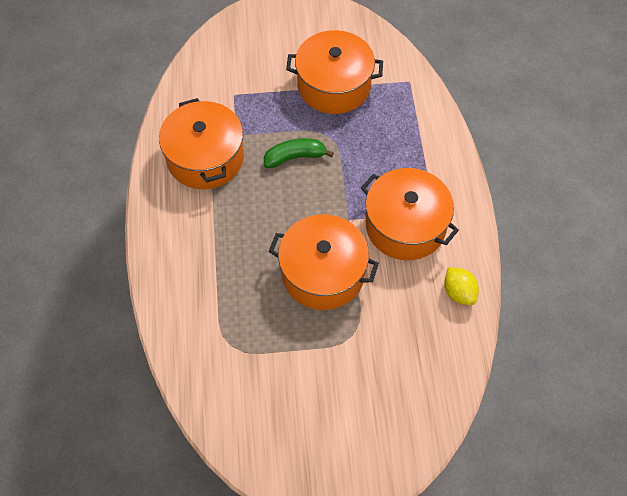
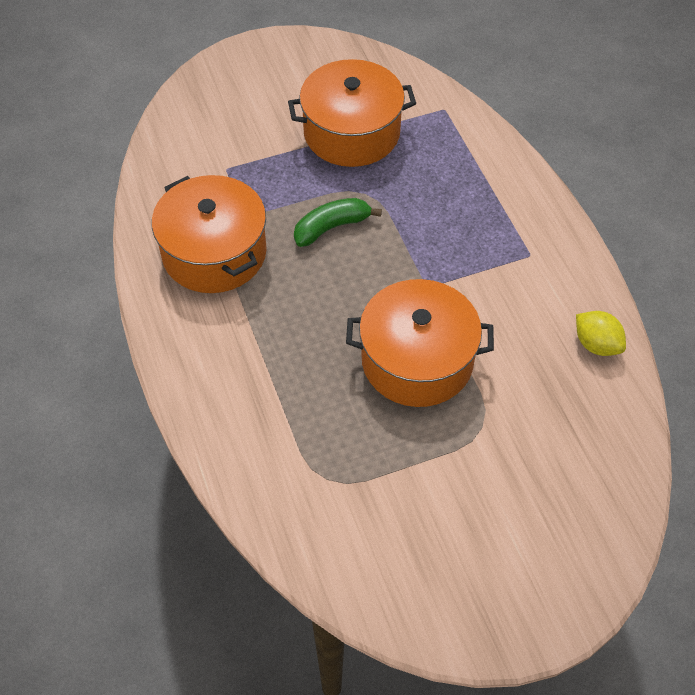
camera: 15 degrees left, 5 degrees down
(405, 226) = (501, 280): orange pot -> none

